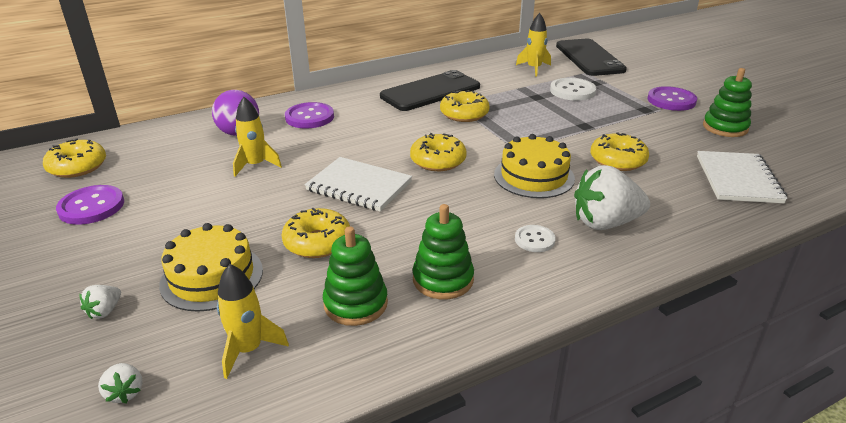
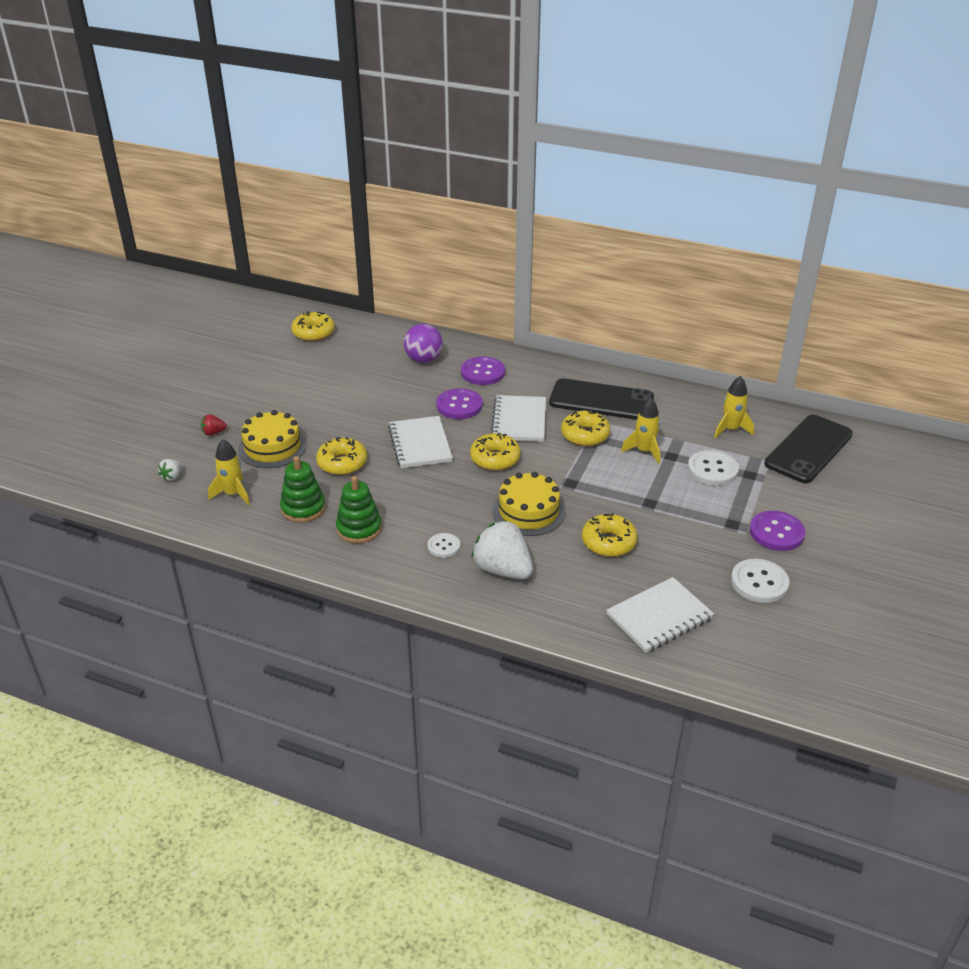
camera: 50 degrees right, 5 degrees up
(91, 207) = (284, 366): purple button -> purple button (459, 405)
(105, 311) = (213, 433): white strawberry -> red strawberry
(256, 165) = (394, 391): yellow rocket -> yellow rocket (644, 451)
(402, 130) = (519, 420): none -> white notebook
(725, 127) = (759, 582): green stacking toy -> white button

